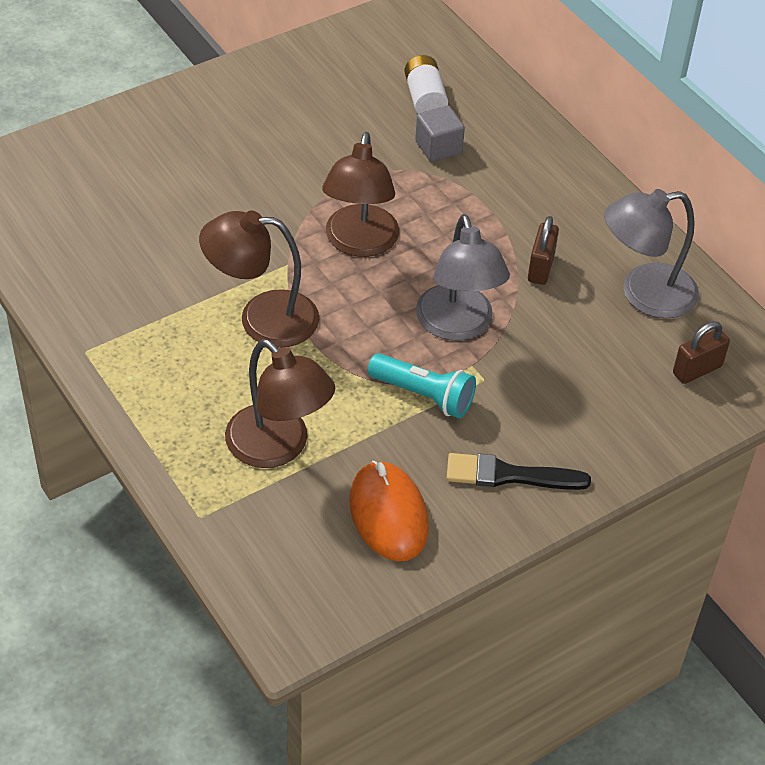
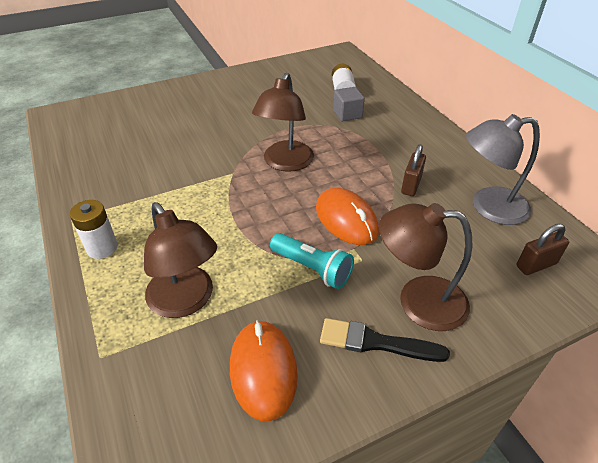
camera: 10 degrees right, 5 degrees down
(146, 389) = (102, 248): none -> white battery
(262, 318) = (204, 205): brown lamp -> brown lamp (418, 301)
(458, 326) = (346, 219): grey lamp -> orange mouse

